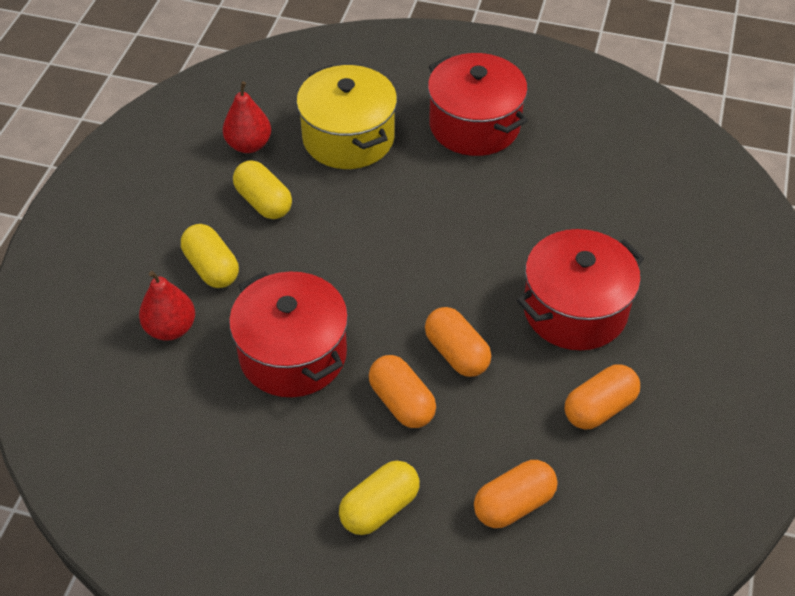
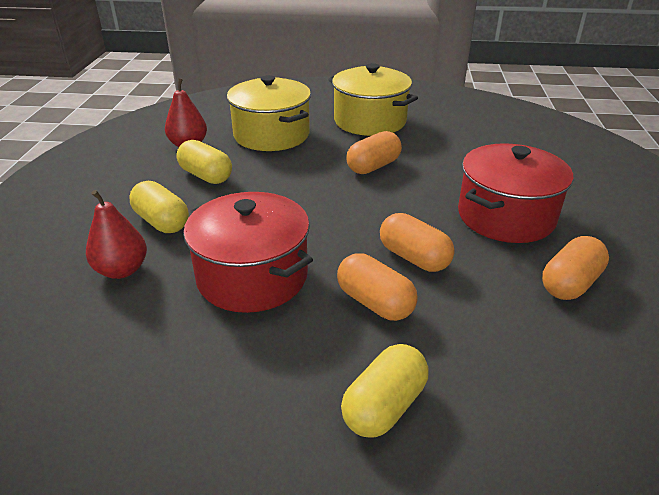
camera: 10 degrees left, 15 degrees down
(474, 125) = (370, 121): red pot -> yellow pot
(514, 504) = (532, 380): orange capsule -> orange capsule (373, 166)

